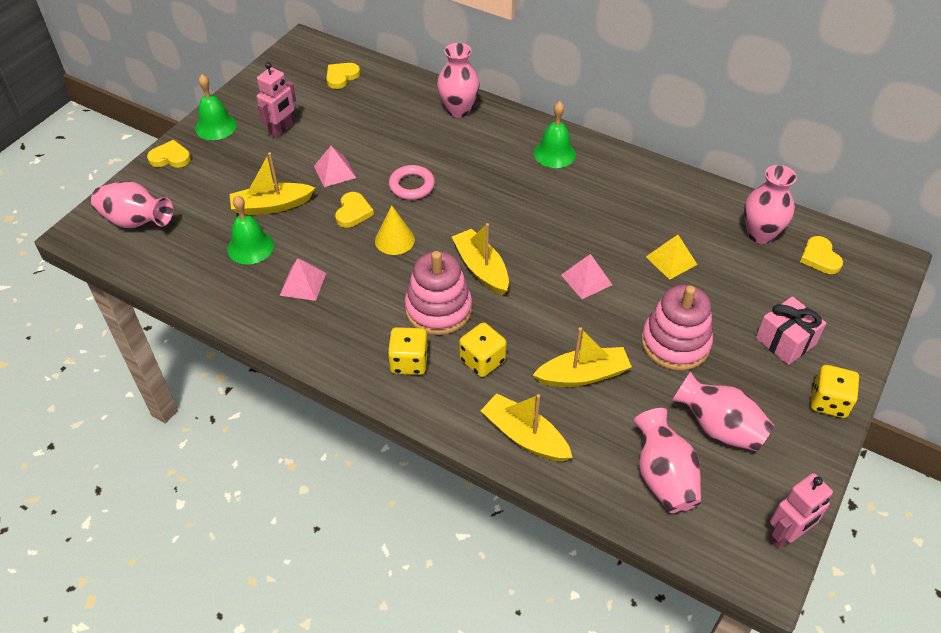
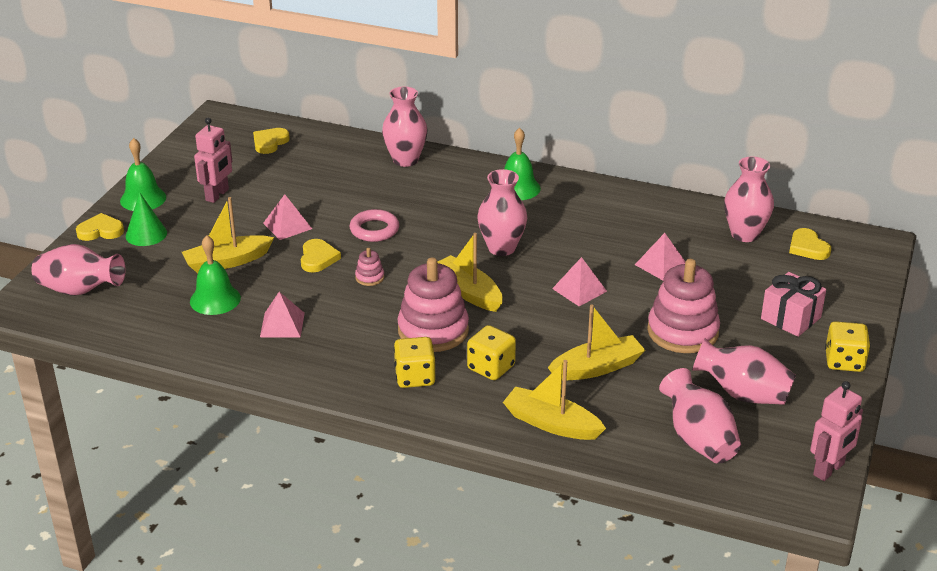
camera: 10 degrees left, 15 degrees down
(208, 166) = (146, 234): none -> green cone
(394, 240) = (369, 277): yellow cone -> pink stacking toy
(524, 221) = (501, 248): none -> pink vase
(671, 260) = (661, 265): yellow pyramid -> pink pyramid

